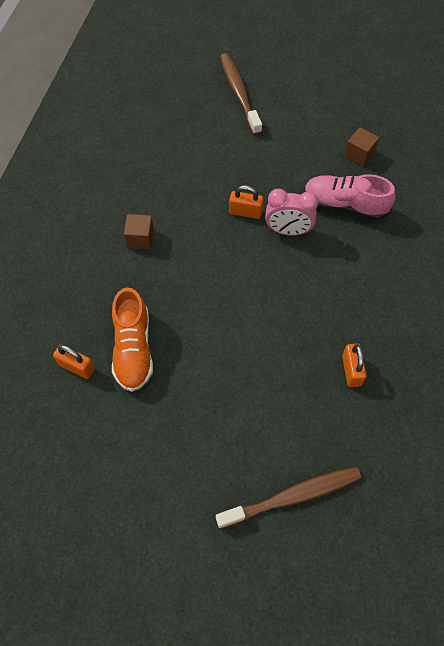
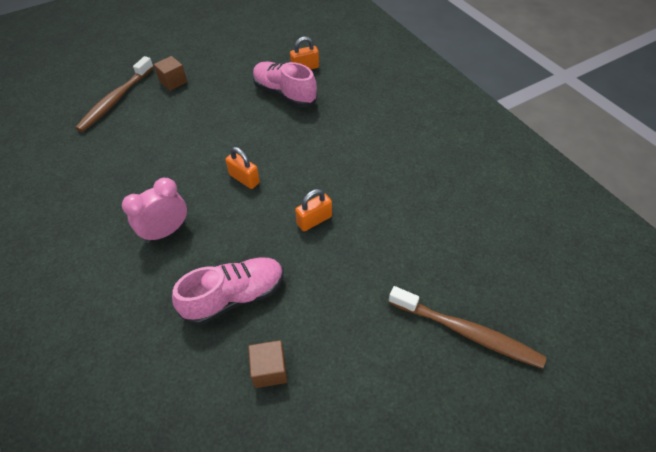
camera: 135 degrees right, 10 degrees down
(133, 349) = (284, 94): orange shoe -> pink shoe
(140, 238) = (364, 145): brown cube -> brown cube (173, 82)
(288, 231) = (263, 233): pink clock -> pink clock (166, 231)
(351, 370) = (125, 178): orange padlock -> orange padlock (244, 179)

